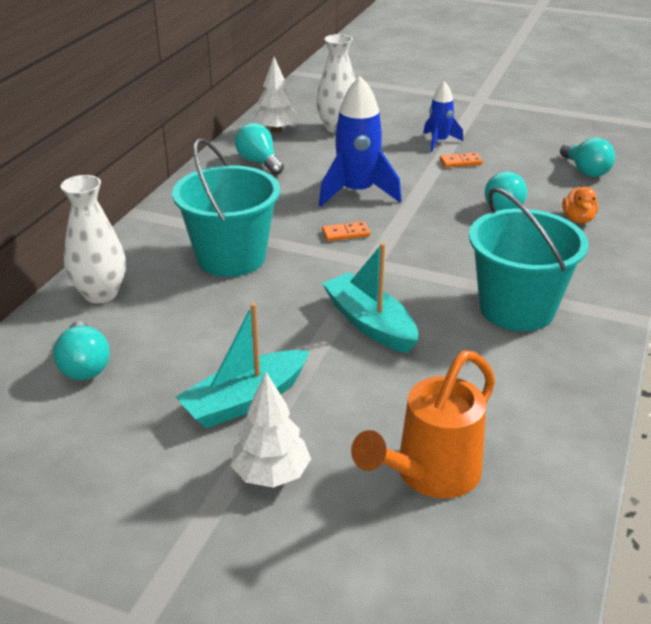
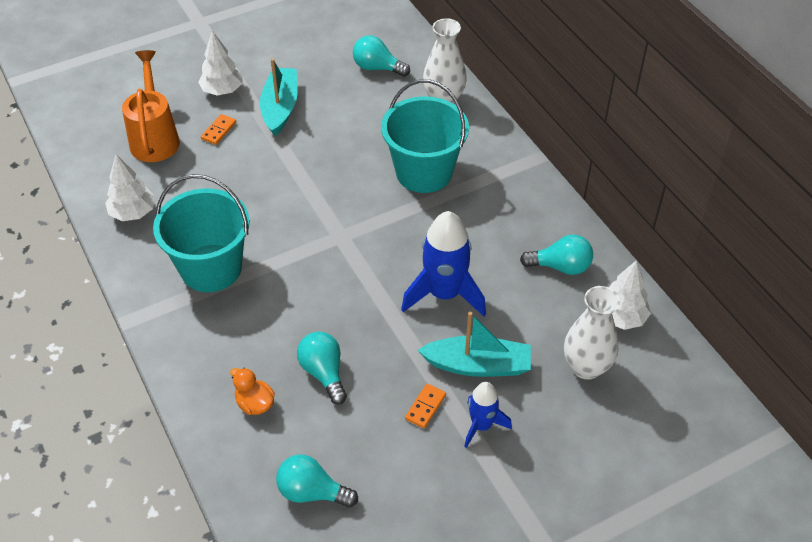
camera: 130 degrees right, 15 degrees up
(346, 233) = (391, 246): orange domino -> orange domino (219, 131)
(370, 323) = (281, 191): turquoise boat -> turquoise boat (478, 365)
(547, 405) = (133, 213): none -> white tree

